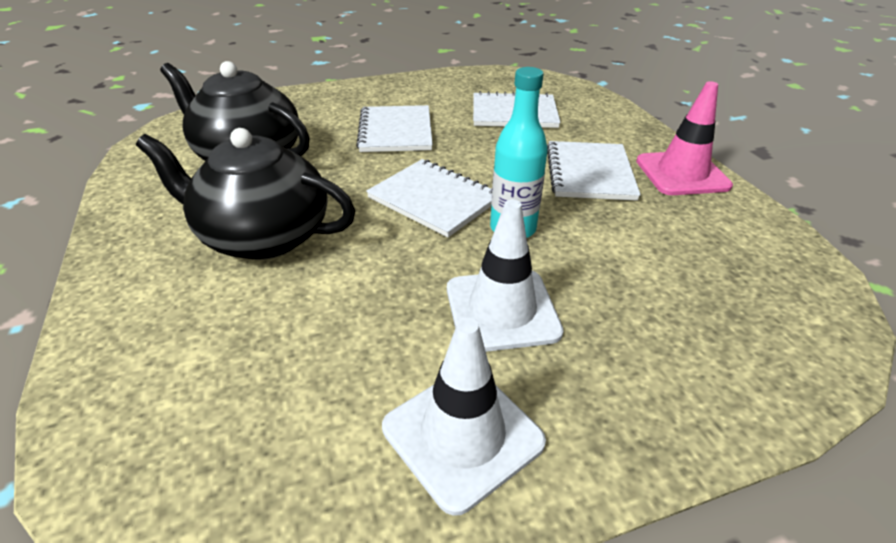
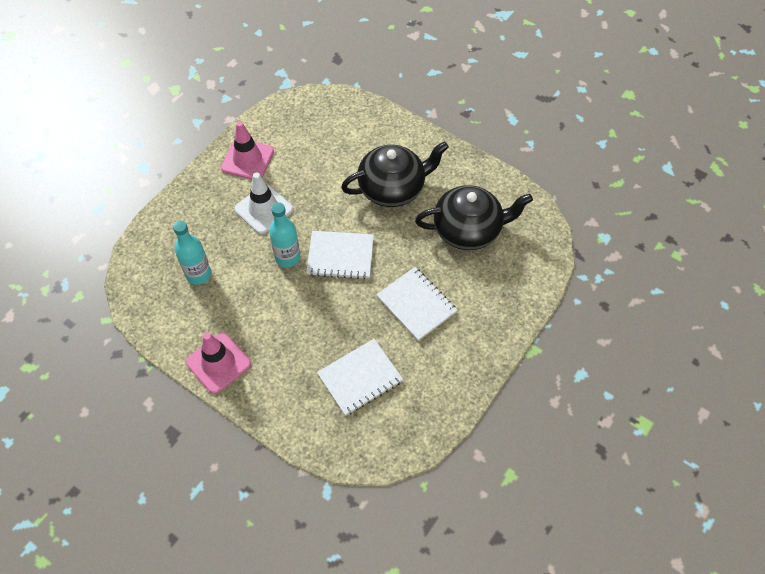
camera: 145 degrees right, 20 degrees up
(462, 435) = (247, 159): white traffic cone -> pink traffic cone
(589, 173) = (273, 330): white notebook -> none
(681, 270) = (198, 274): none -> turquoise bottle

